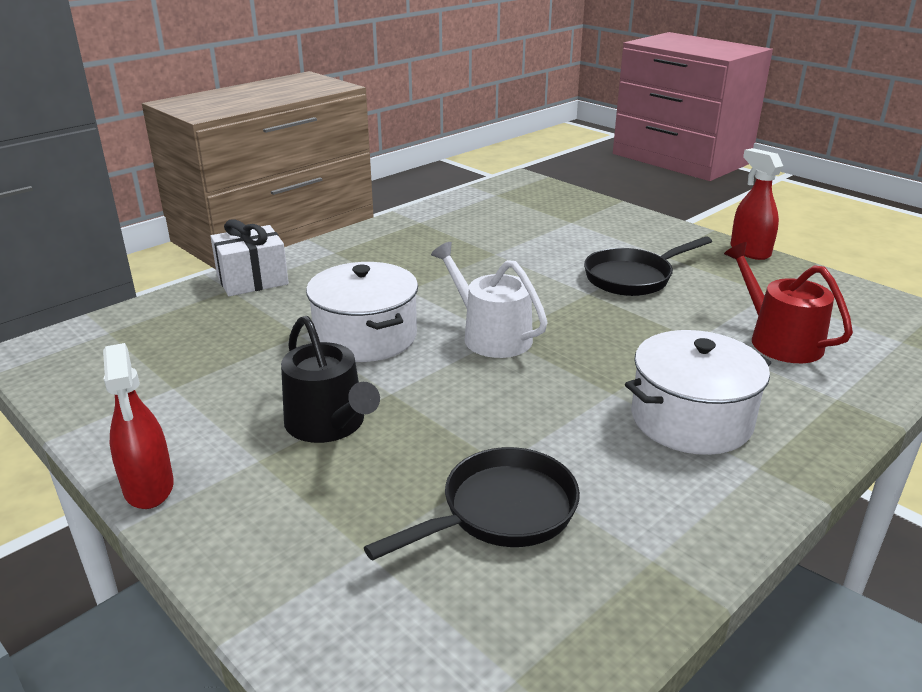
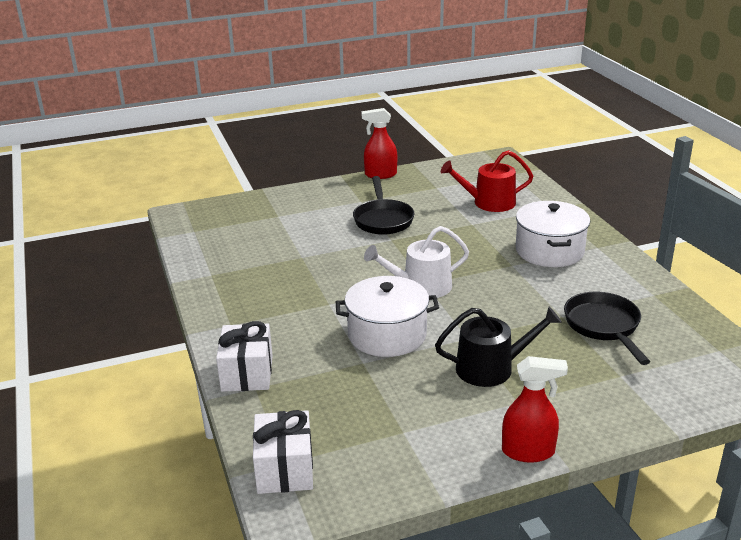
camera: 65 degrees left, 0 degrees up
(98, 335) = (285, 469): none -> white gift

